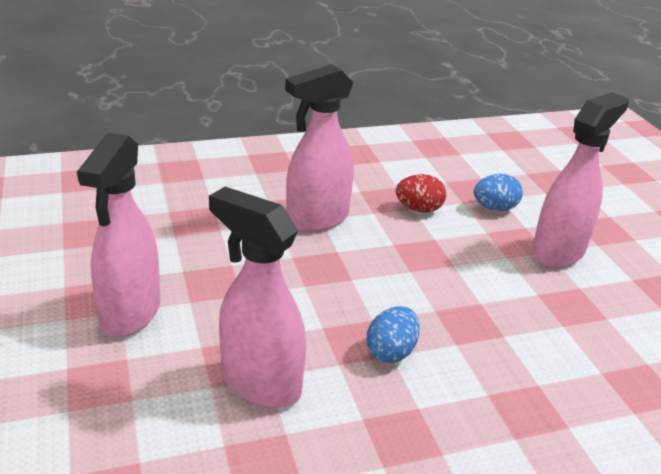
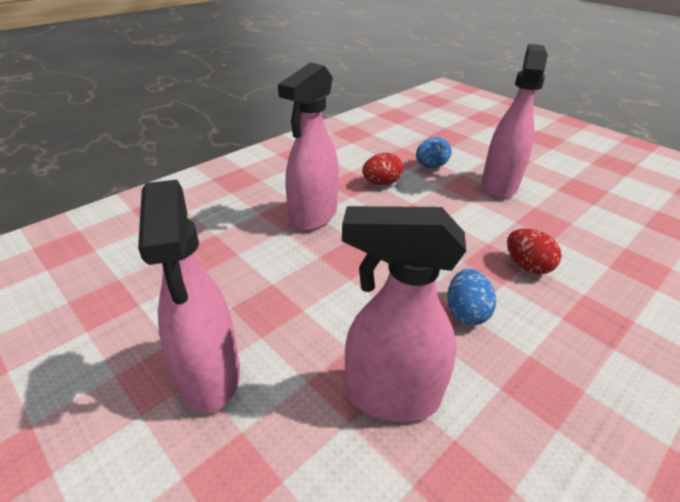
camera: 25 degrees left, 5 degrees up
(501, 338) = (527, 266): none -> red egg

